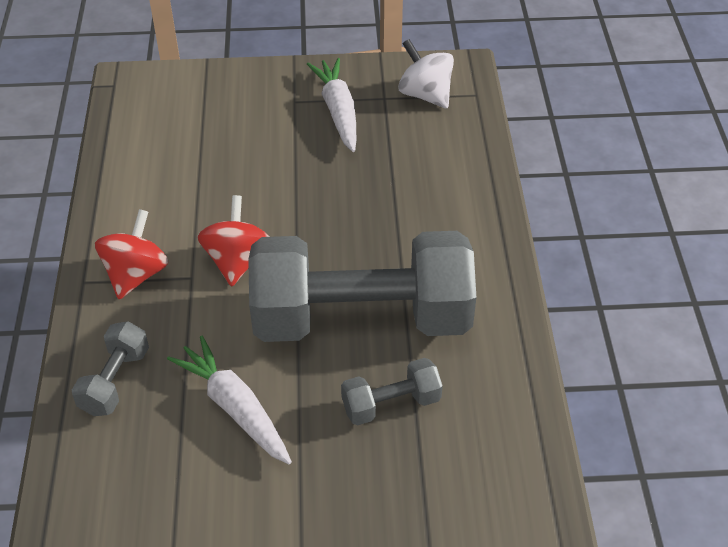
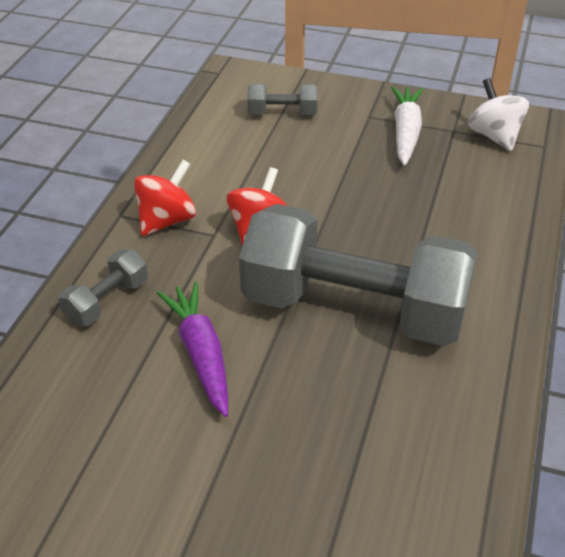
camera: 20 degrees right, 5 degrees down
(234, 408) = (201, 354): white carrot -> purple carrot
(391, 404) = (350, 393): grey dumbbell -> grey dumbbell (282, 113)

